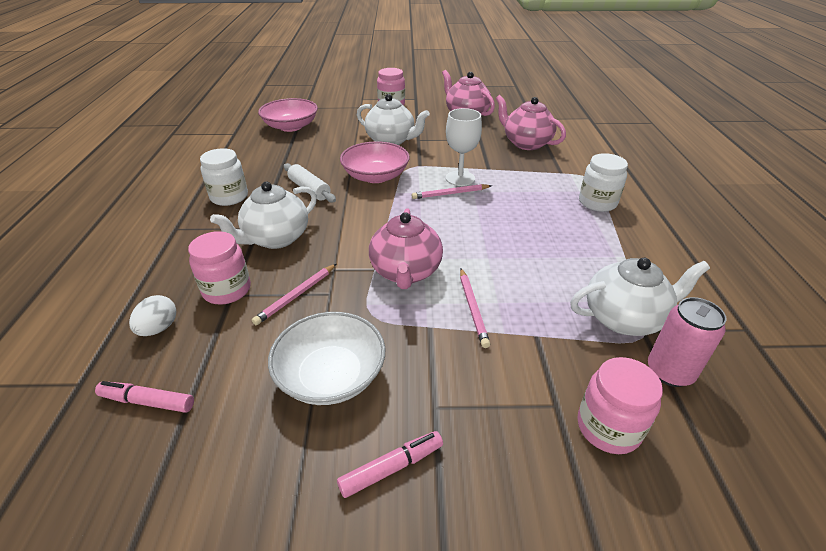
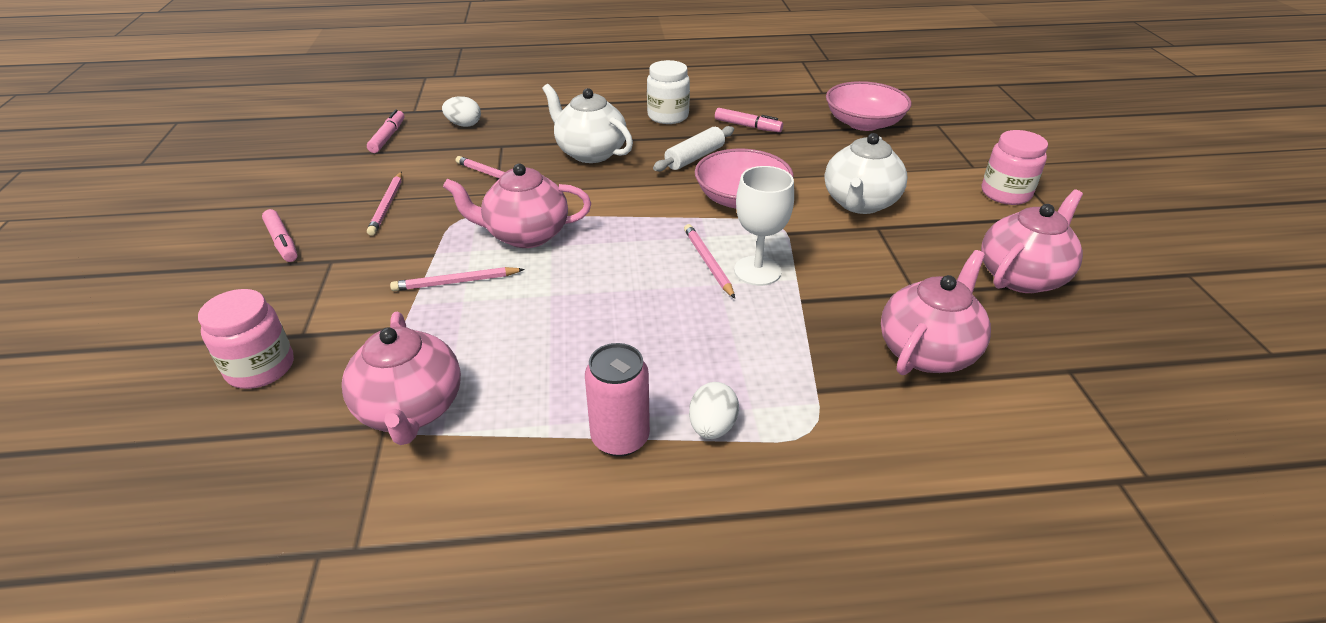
camera: 85 degrees right, 0 degrees up
(227, 290) = (508, 142): pink jar -> none
(270, 165) = (747, 126): none -> pink marker
(331, 375) = (387, 205): white bowl -> pink pencil
(597, 203) = (712, 427): white jar -> white egg
(624, 318) = (411, 409): white teapot -> pink teapot
(669, 372) = (310, 434): pink can -> pink can (620, 438)

